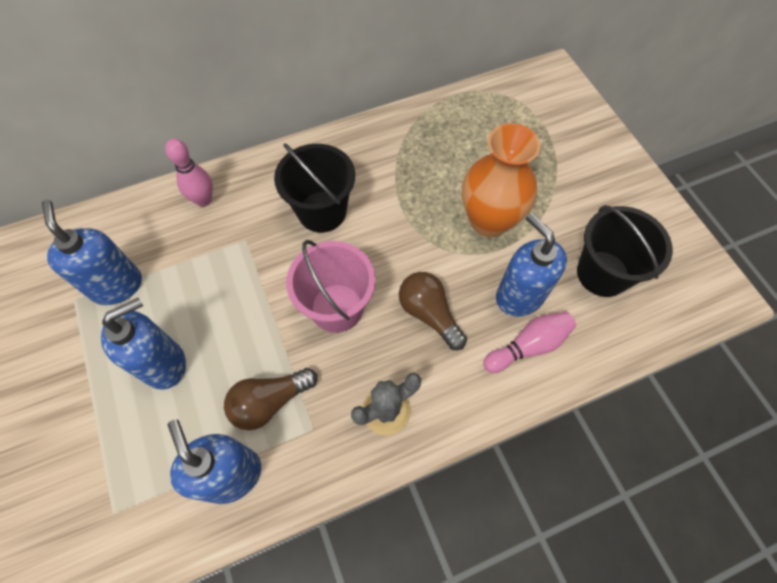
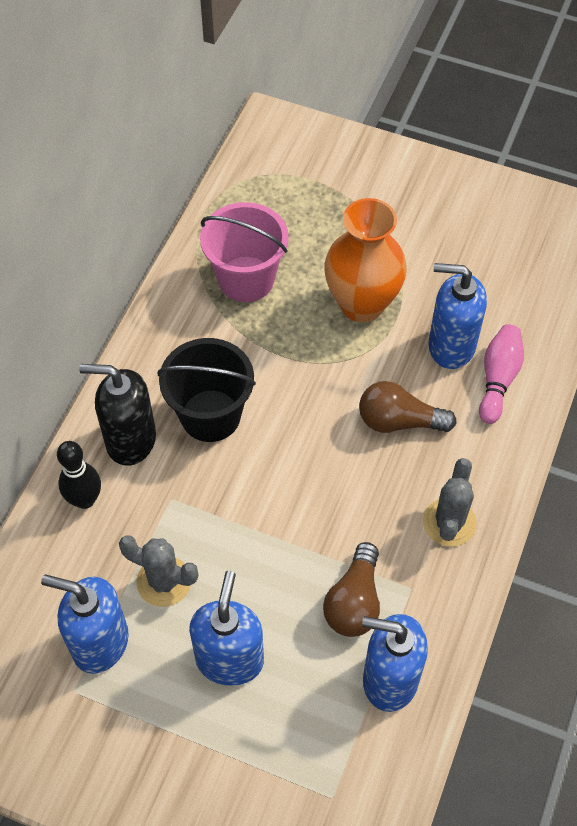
camera: 45 degrees left, 5 degrees down
(186, 283) = (164, 581): none -> grey cactus
(204, 200) = (85, 499): pink bowling pin -> black bowling pin
(264, 188) = (130, 440): none -> black soap dispenser
(337, 308) = (320, 482): pink bucket -> pink bucket (246, 279)
(602, 273) = (492, 274): black bucket -> none

